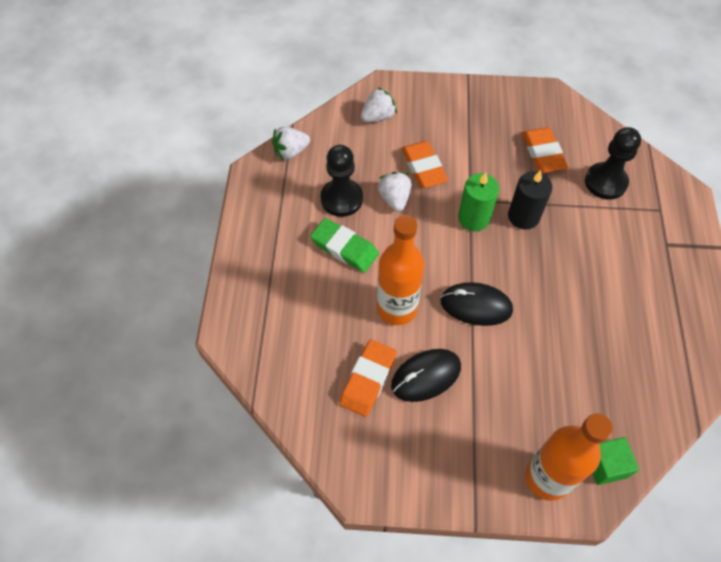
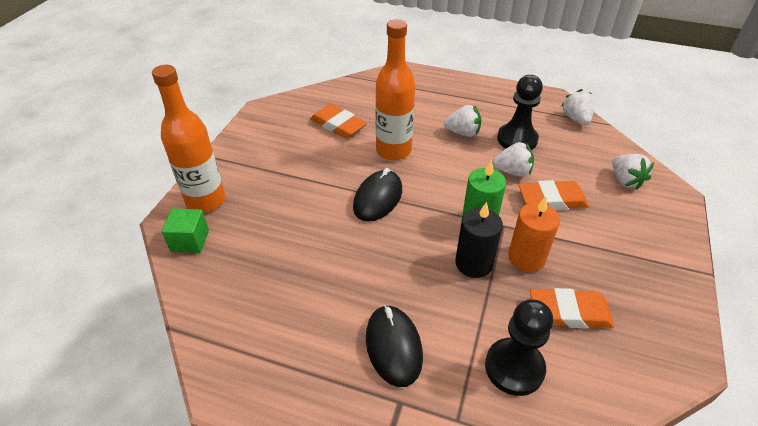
camera: 105 degrees right, 15 degrees down
(344, 248) = (463, 133): green eraser -> white strawberry
(426, 376) = (326, 154): black mouse -> black mouse (393, 346)
(501, 181) = (526, 258): none -> orange candle

